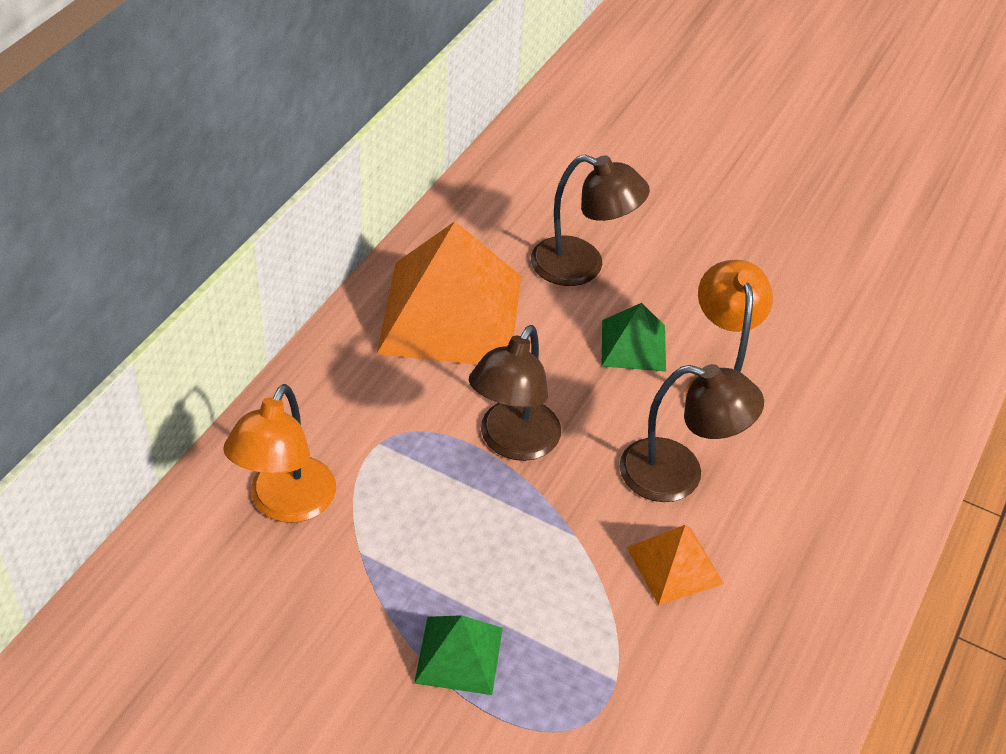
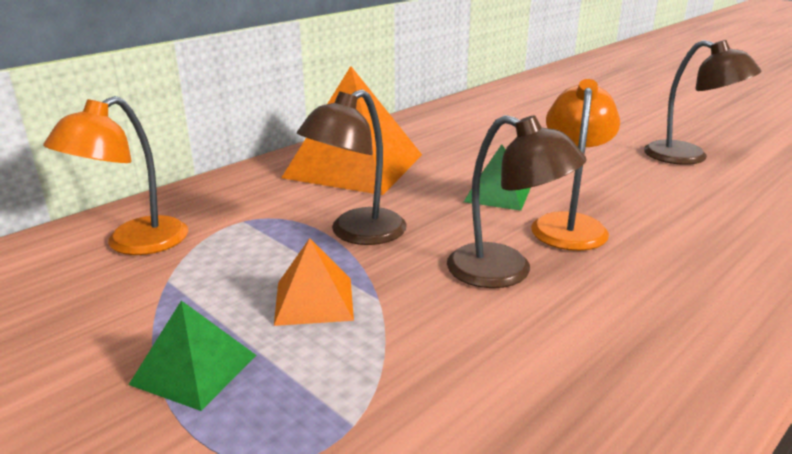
camera: 20 degrees right, 20 degrees down
(582, 266) = (473, 155): brown lamp -> brown lamp (688, 157)
(675, 565) = (472, 335): orange pyramid -> orange pyramid (314, 300)

